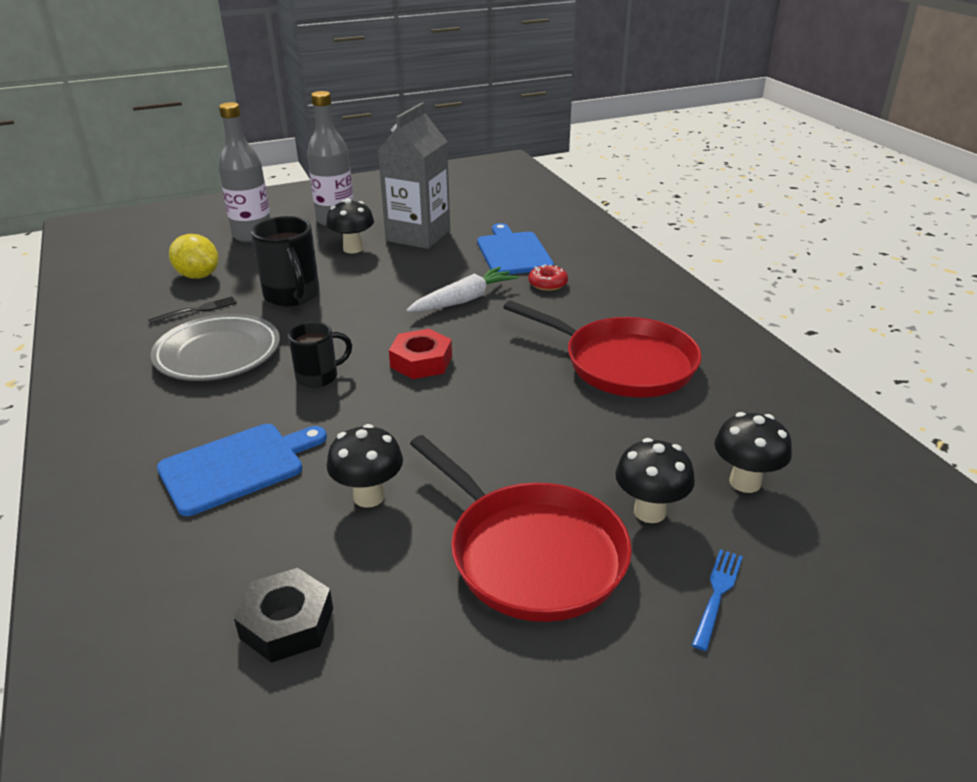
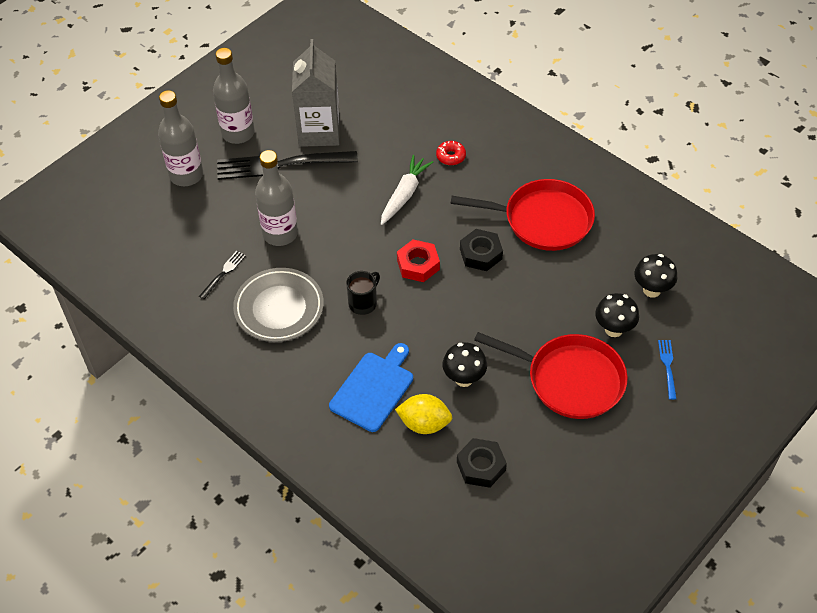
camera: 25 degrees left, 20 degrees up
(198, 276) = (188, 237): yellow lemon -> yellow lemon (424, 423)
(292, 296) = (280, 233): black mug -> grey bottle
(353, 249) = (281, 165): black mushroom -> black fork
(511, 373) = (481, 254): none -> black nut
(513, 252) = (404, 128): blue cutting board -> none

